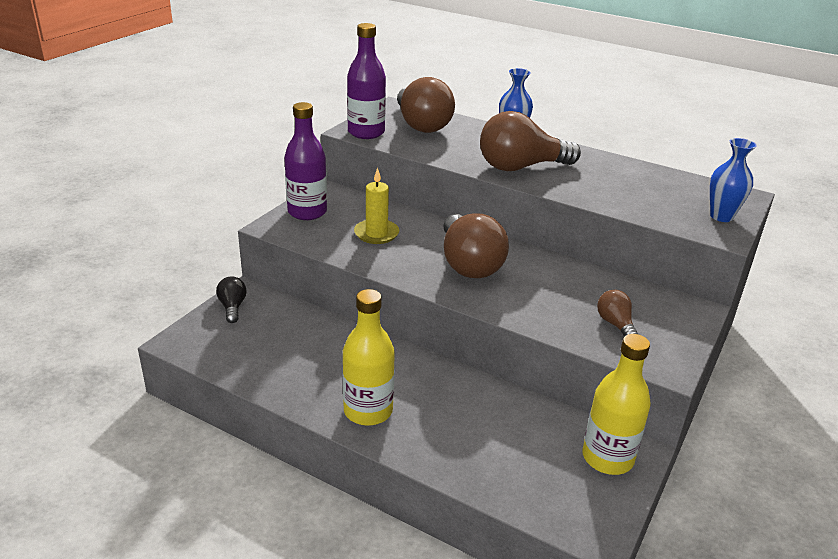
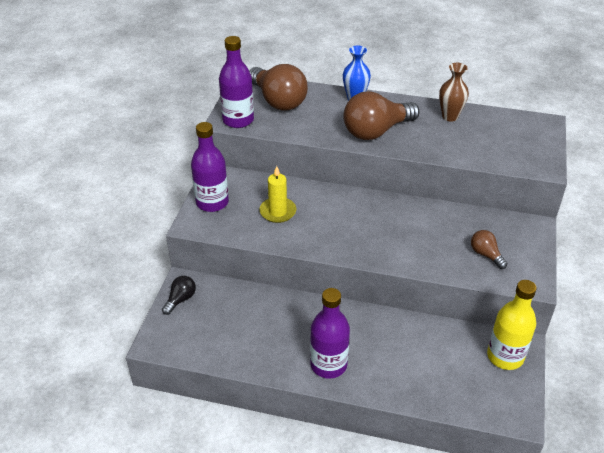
camera: 15 degrees left, 10 degrees up
(232, 307) = (180, 299): black light bulb -> black light bulb turned 60 degrees clockwise
(368, 411) = (328, 364): yellow bottle -> purple bottle
(469, 264) = (361, 224): brown light bulb -> none
(620, 169) = (450, 116): none -> brown vase
(721, 216) = (537, 149): blue vase -> none

